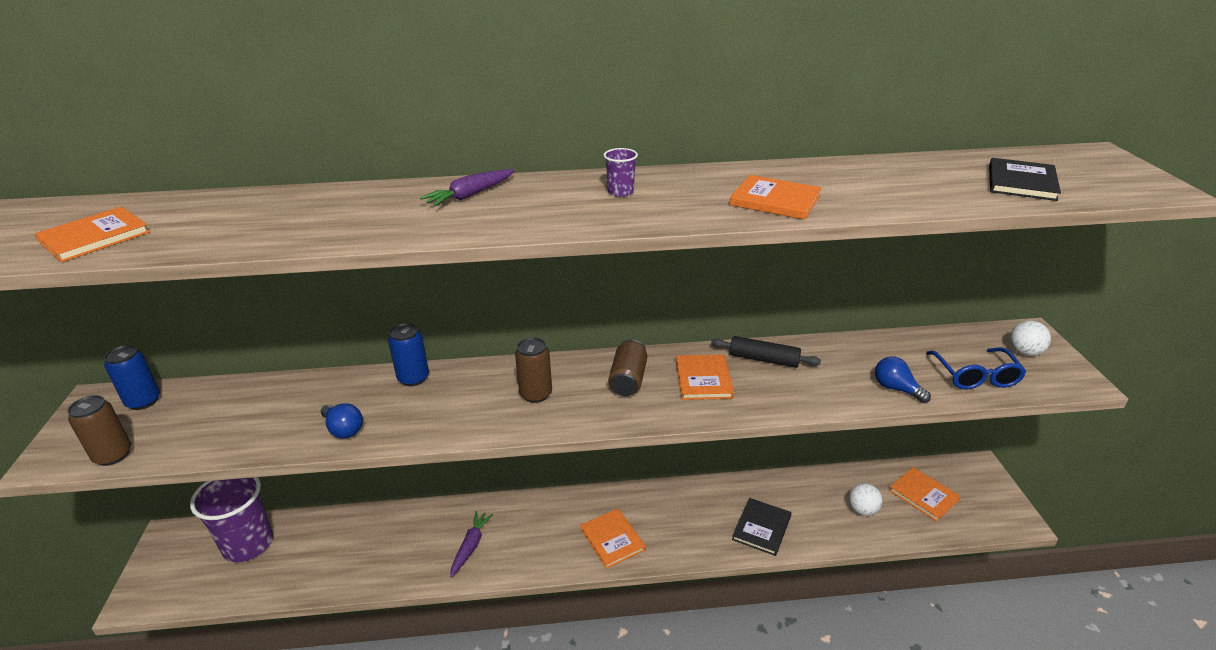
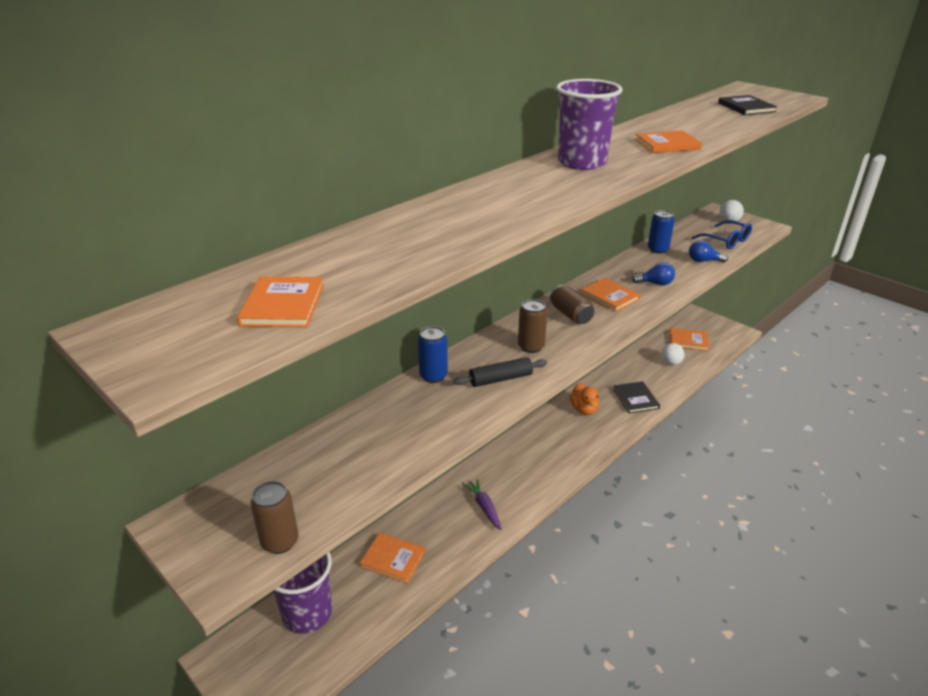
camera: 40 degrees left, 0 degrees up
(143, 401) = (229, 498): blue can -> blue can (658, 250)
(343, 429) = (441, 427): blue light bulb -> blue light bulb (655, 283)
(470, 195) = (498, 190): purple carrot -> none
(612, 539) = (566, 451): orange book -> orange book (393, 559)
(620, 192) = (582, 163): purple cup -> purple cup, size x2.46
(687, 506) = (584, 409): none -> orange duck
(763, 359) = (623, 273): black rolling pin -> black rolling pin (500, 379)

